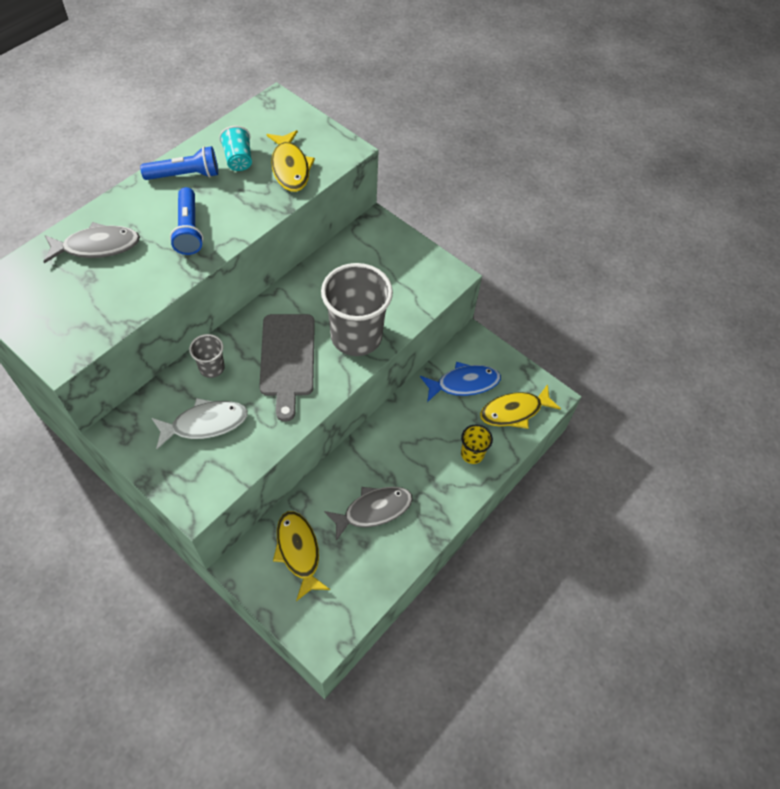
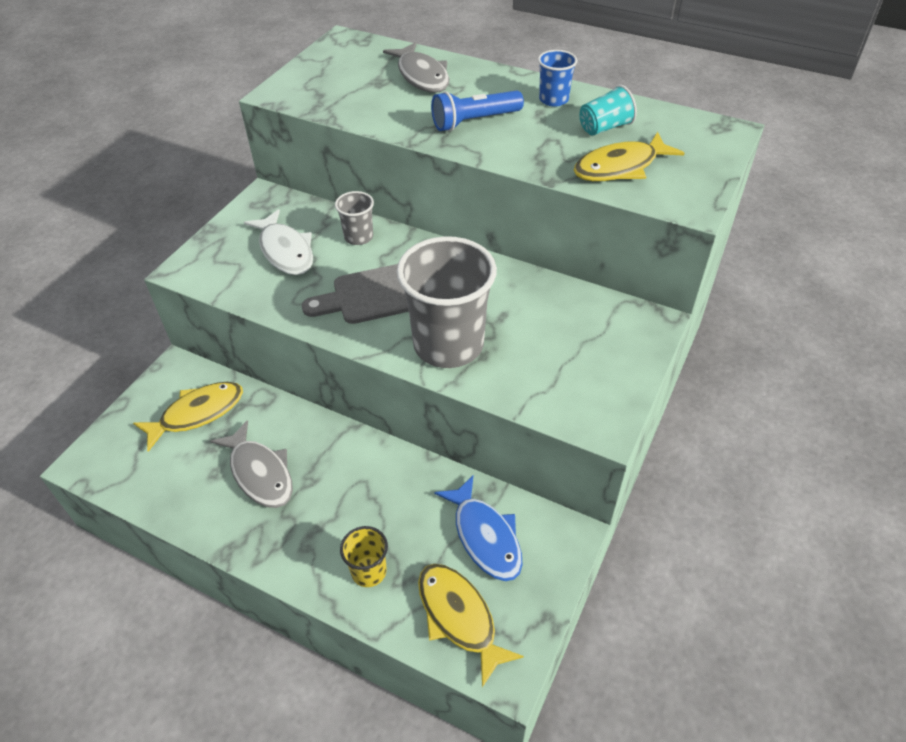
camera: 80 degrees right, 10 degrees down
(185, 175) = (553, 100): blue flashlight -> blue cup

